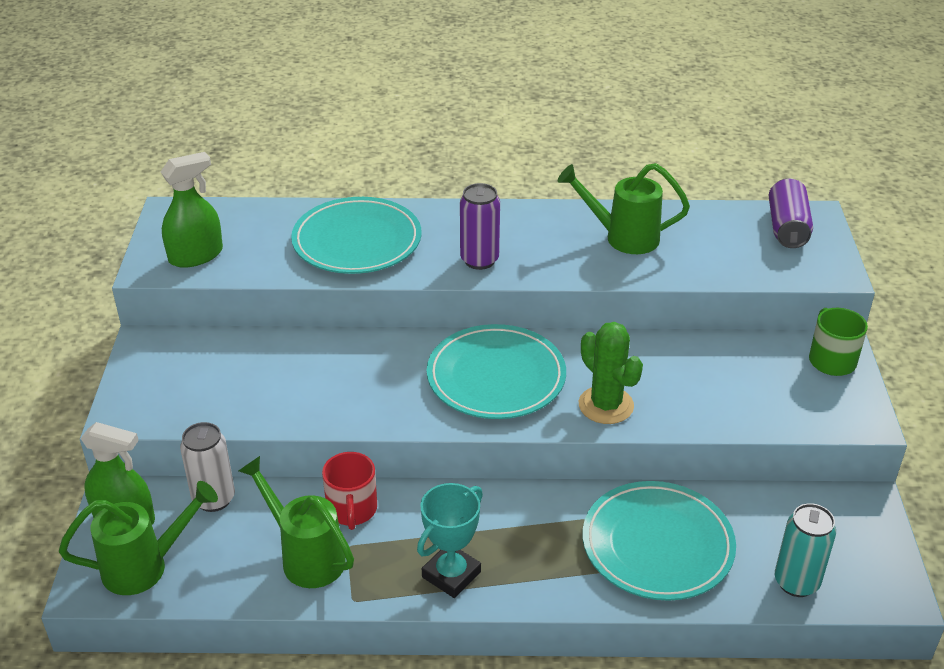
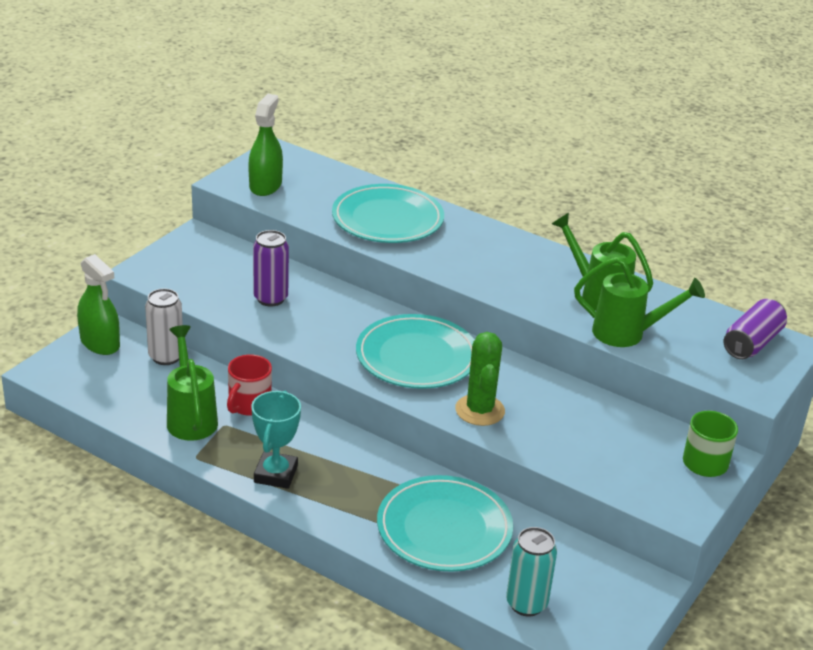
camera: 30 degrees right, 5 degrees down
(146, 566) = (87, 376): green watering can -> green watering can (627, 334)
(196, 255) = (265, 185): green spray bottle -> green spray bottle turned 75 degrees counterclockwise
(451, 574) = (275, 474): turquoise trophy -> turquoise trophy turned 60 degrees counterclockwise
(479, 260) = (465, 266): purple can -> purple can (270, 298)

